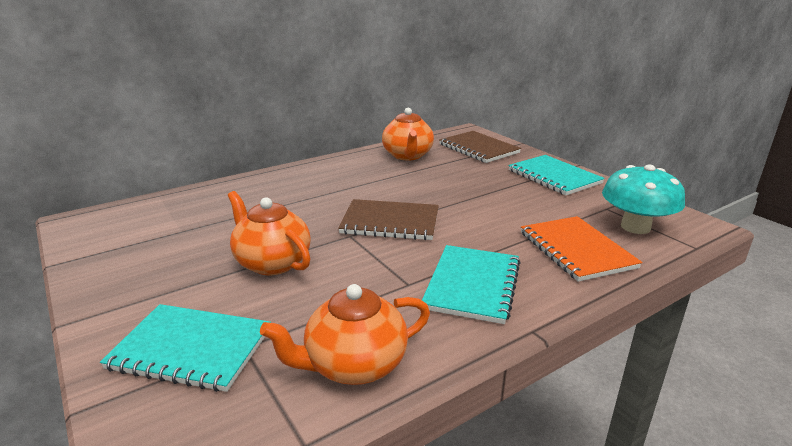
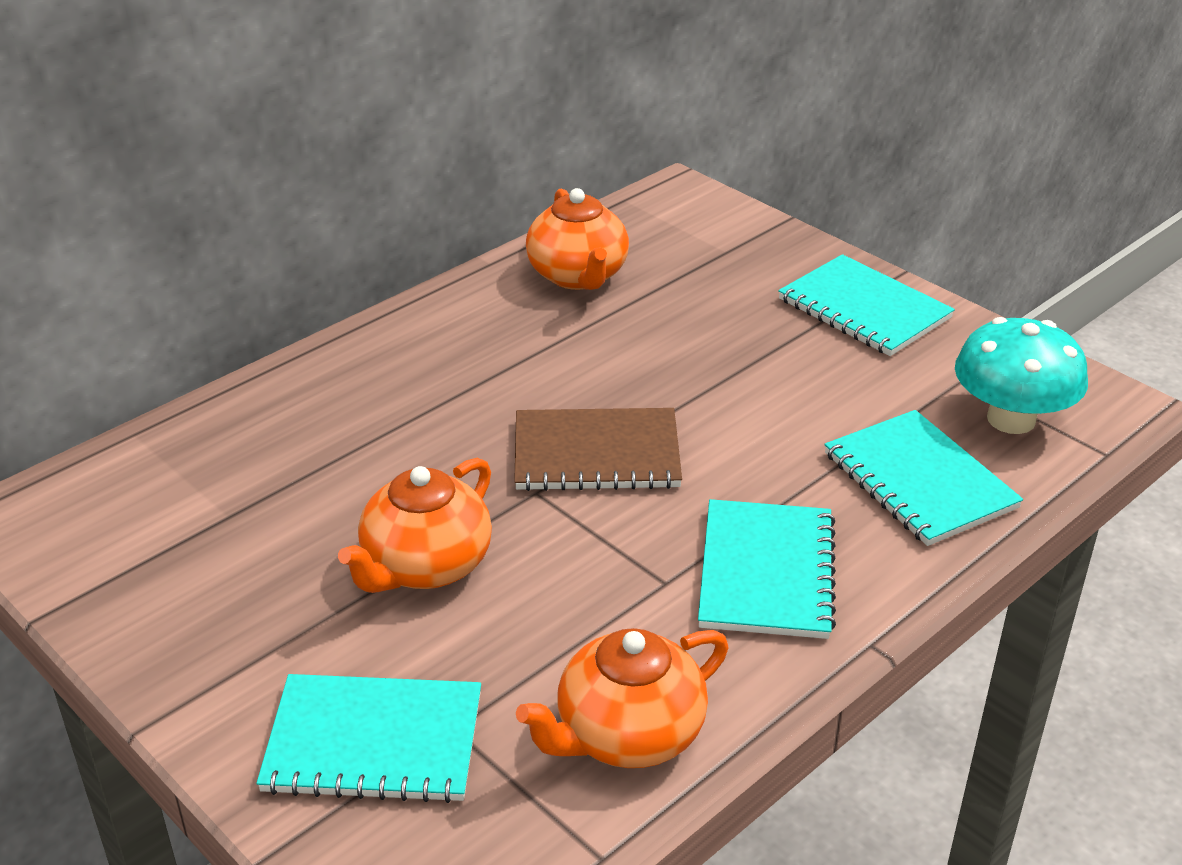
camera: 10 degrees left, 10 degrees up
(272, 262) = (425, 566): orange teapot -> orange teapot turned 90 degrees counterclockwise
(478, 148) = (711, 242): brown notebook -> none
(576, 250) = (919, 481): orange notebook -> turquoise notebook

